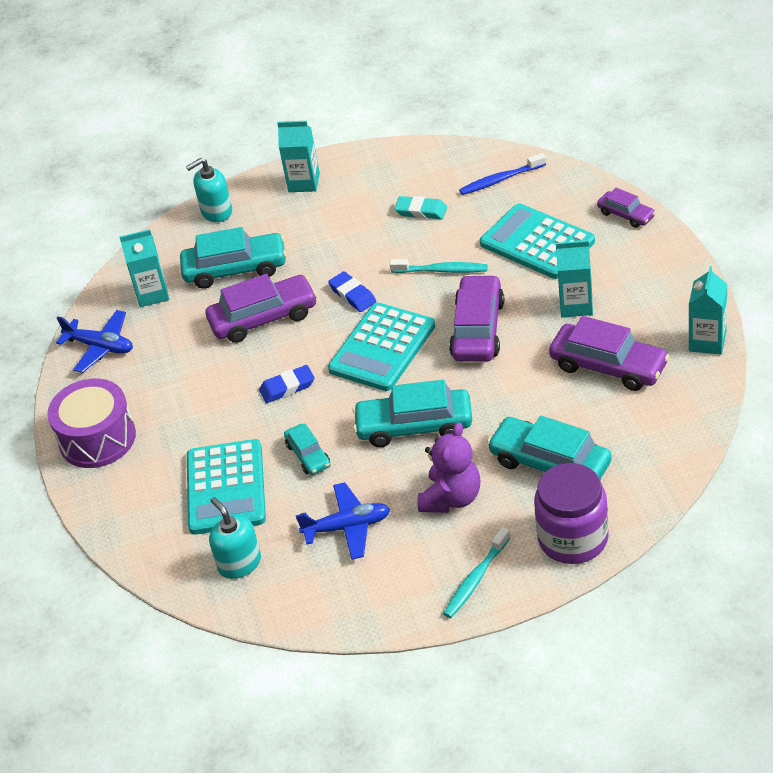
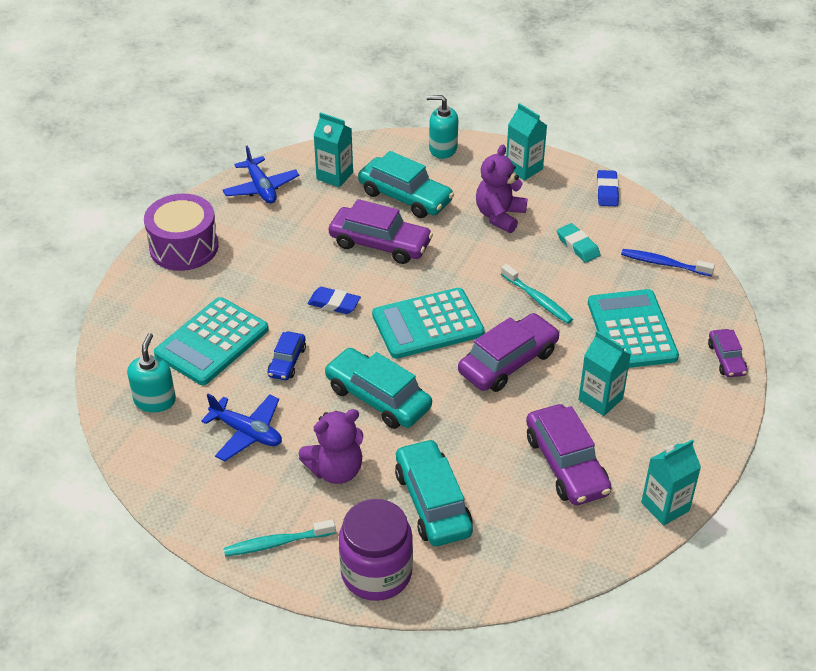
camera: 35 degrees right, 0 degrees up
(308, 455) = (287, 361): turquoise car -> blue car
(332, 231) = (499, 216): none -> purple teddy bear
(352, 295) = (456, 271): blue eraser -> blue eraser (607, 191)

